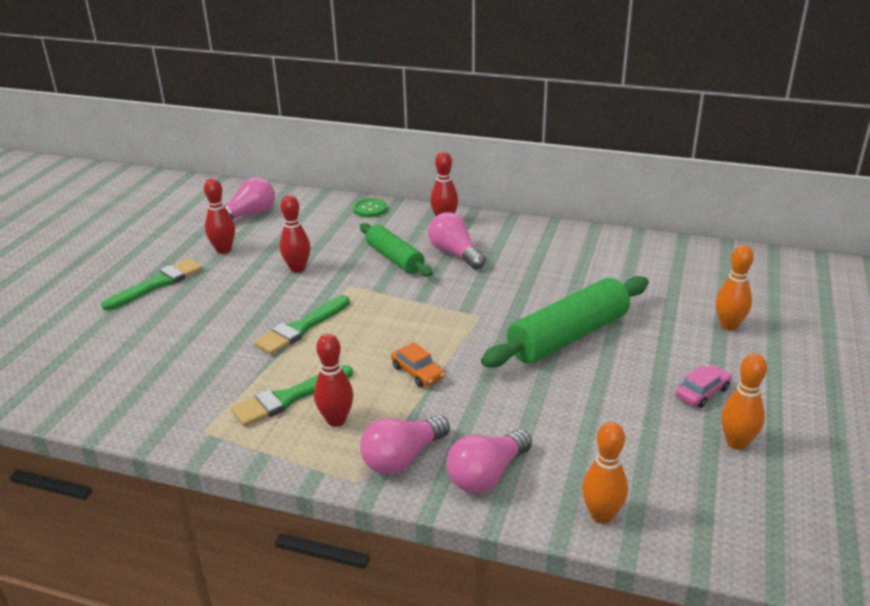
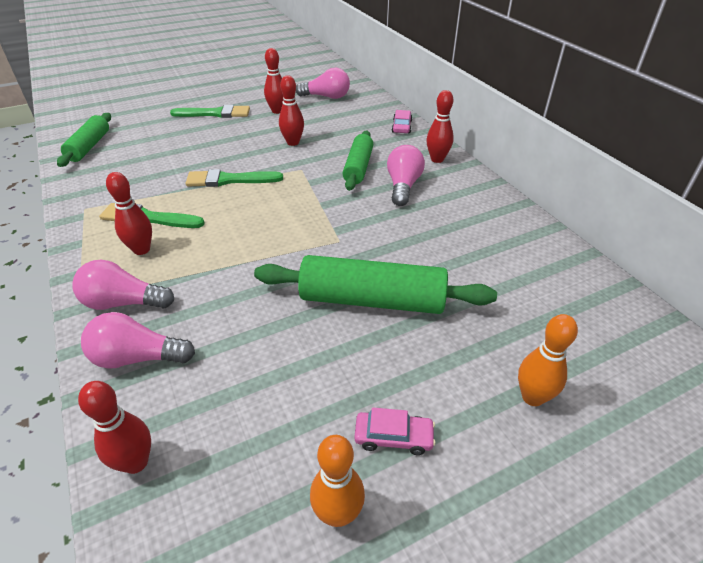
camera: 45 degrees right, 10 degrees up
(72, 386) = (89, 146): none -> green rolling pin
(370, 209) = (401, 127): green button -> pink car
(417, 372) = (233, 252): orange car -> none
(601, 515) = (136, 462): orange bowling pin -> red bowling pin

